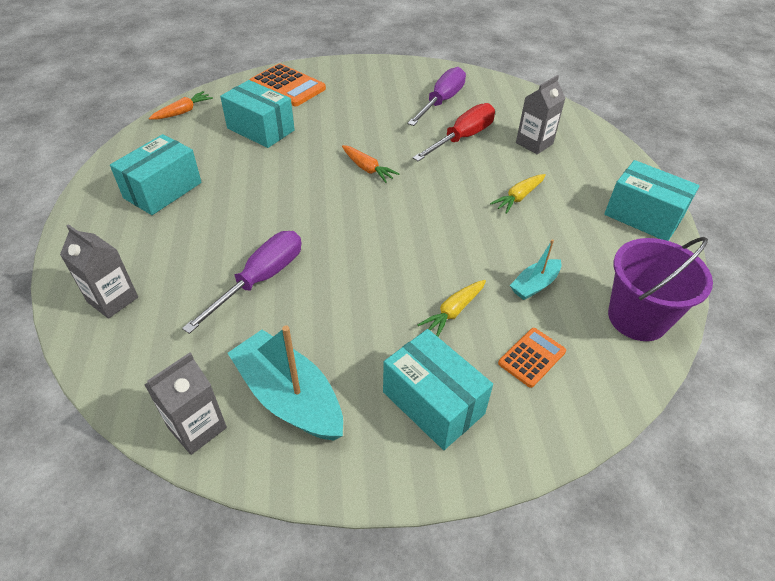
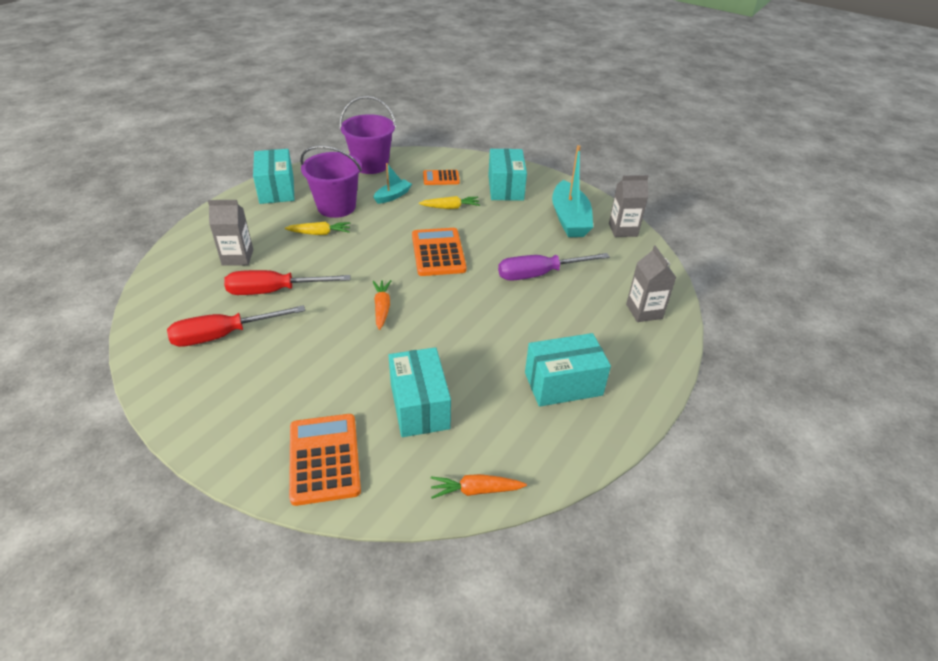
camera: 140 degrees left, 5 degrees down
(389, 243) = (438, 253): none -> orange calculator
(441, 101) = (224, 335): purple screwdriver -> red screwdriver
(534, 285) = (393, 196): turquoise boat -> turquoise boat turned 45 degrees counterclockwise
(558, 233) = (336, 207): none -> purple bucket

